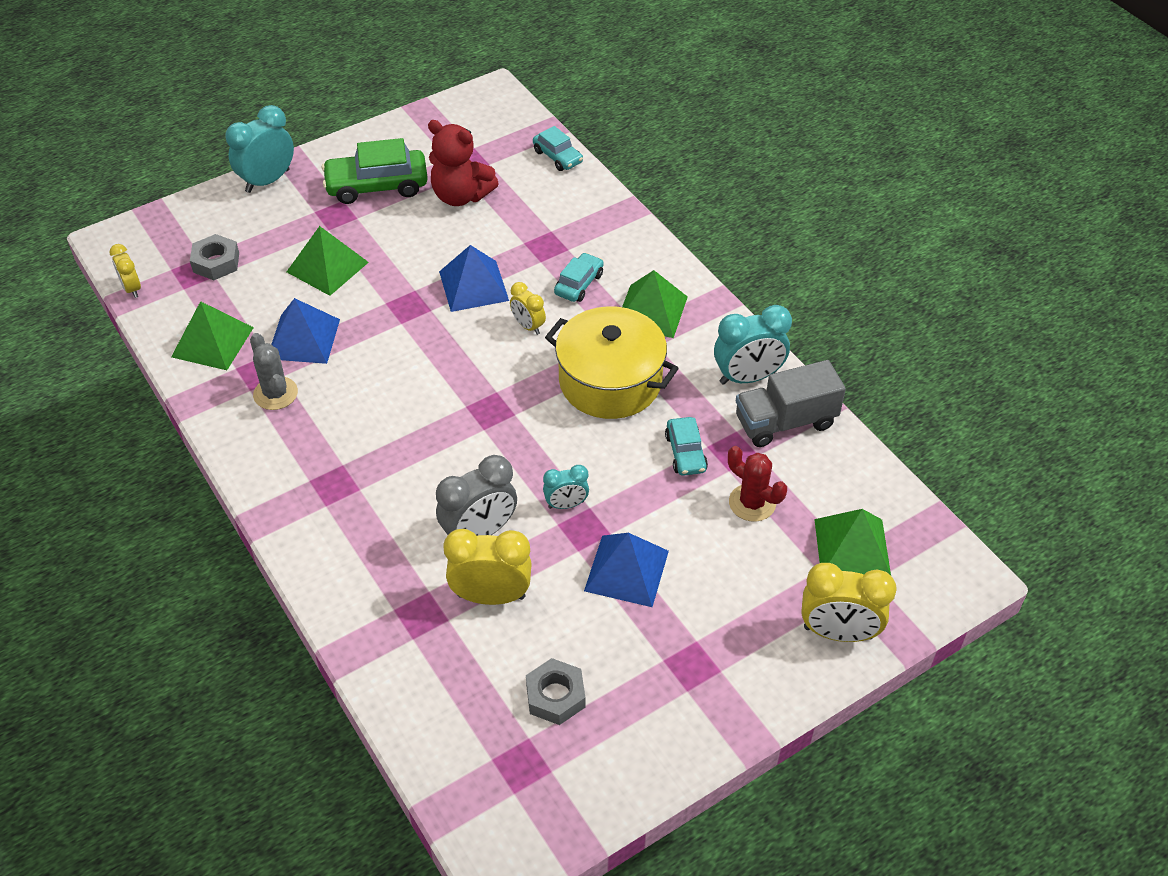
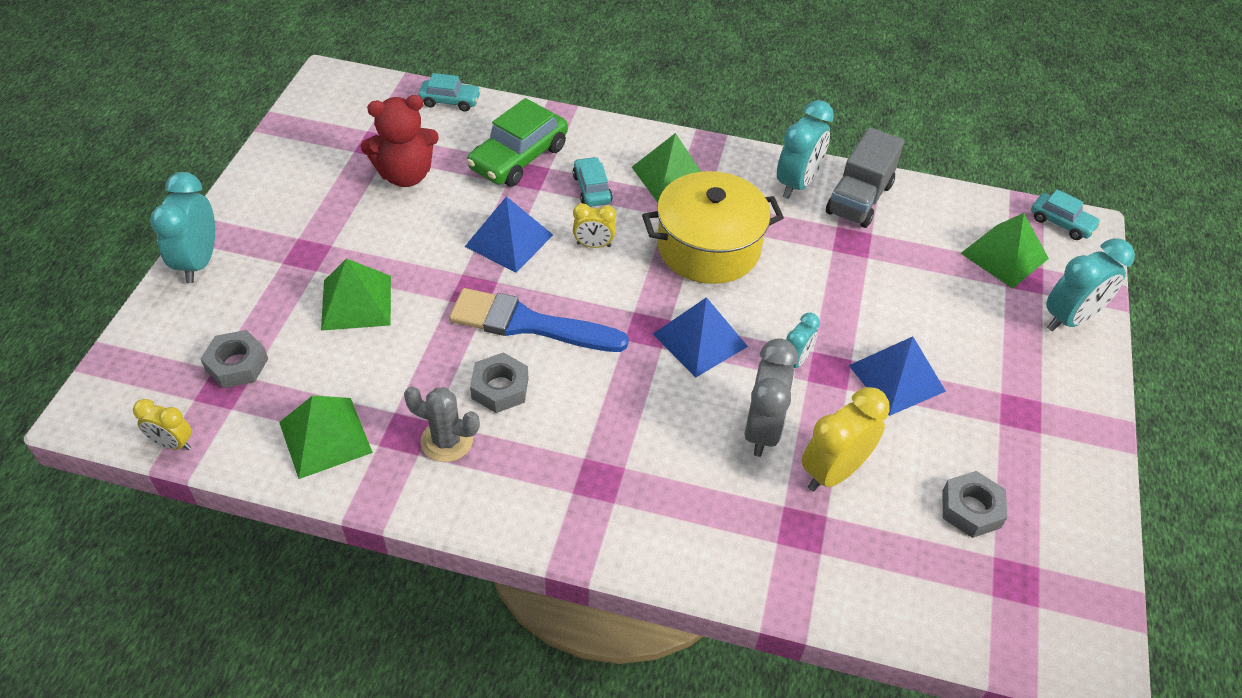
camera: 45 degrees left, 0 degrees up
(303, 338) = (412, 377): blue pyramid -> blue pyramid (700, 340)
(346, 382) = (500, 388): none -> grey nut
(377, 186) = (316, 208): green car -> green car (519, 158)
(415, 353) = (529, 324): none -> blue brush
(685, 453) = (825, 264): turquoise car -> turquoise car (1061, 223)
(752, 503) = (911, 269): red cactus -> none
(838, 632) = (1069, 319): yellow clock -> turquoise clock

